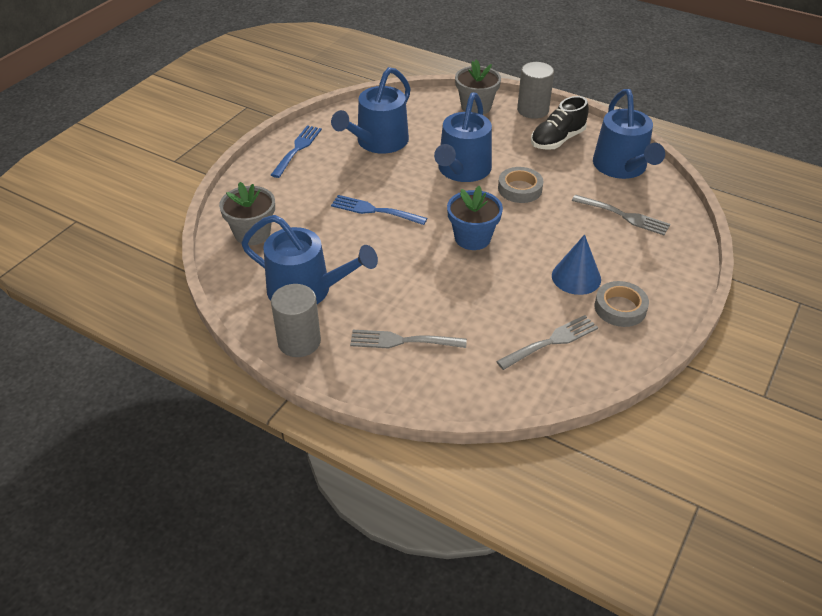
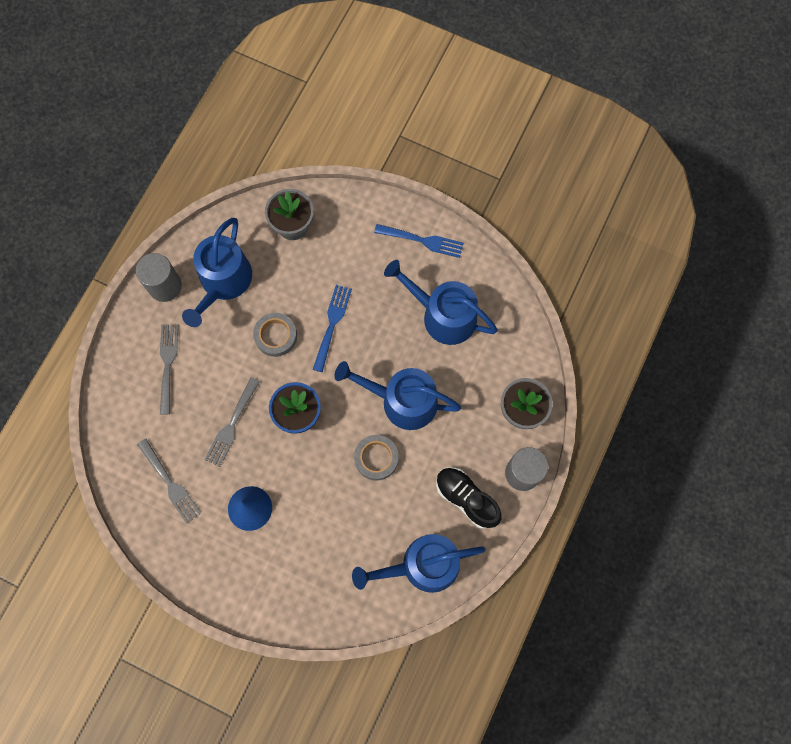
camera: 85 degrees right, 30 degrees up
(620, 308) = (212, 545): grey tape -> grey tape (276, 336)
(623, 216) = (341, 559): grey fork -> grey fork (231, 425)

